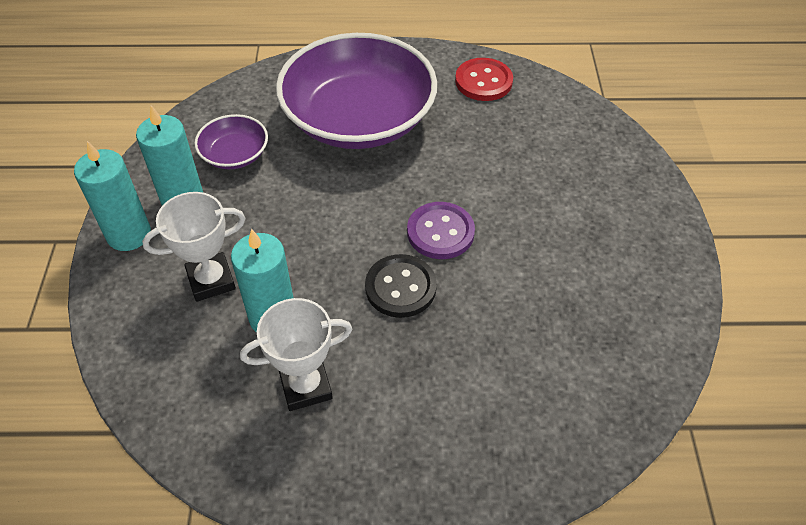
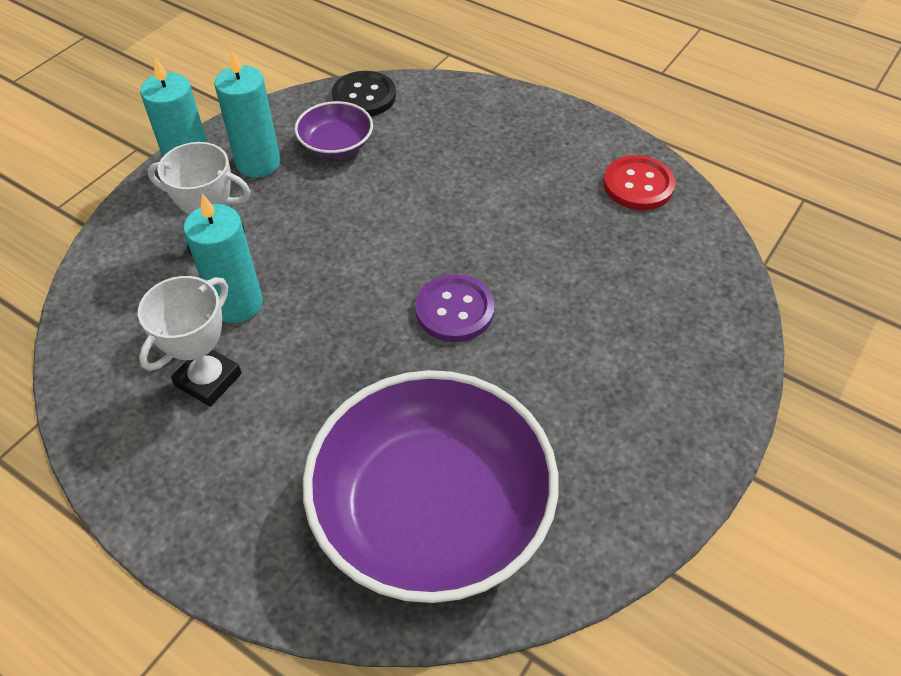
camera: 35 degrees right, 0 degrees up
(306, 386) = (208, 379): white trophy -> white trophy turned 75 degrees counterclockwise
(358, 118) = (476, 163): purple bowl -> purple bowl (431, 508)
(400, 287) = (369, 341): black button -> black button (364, 96)

